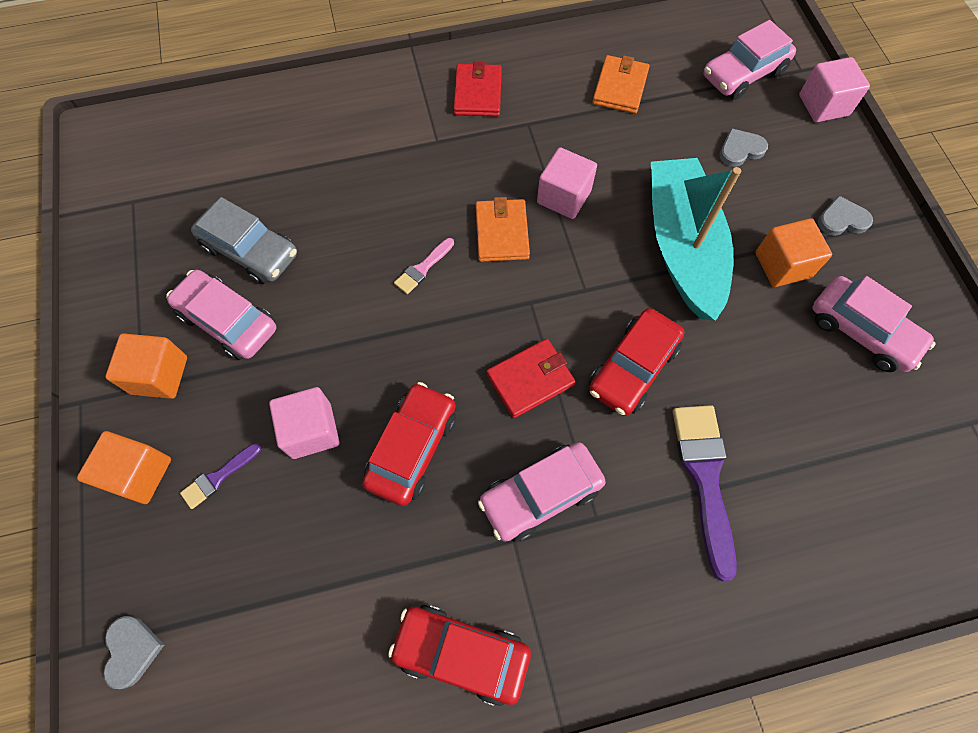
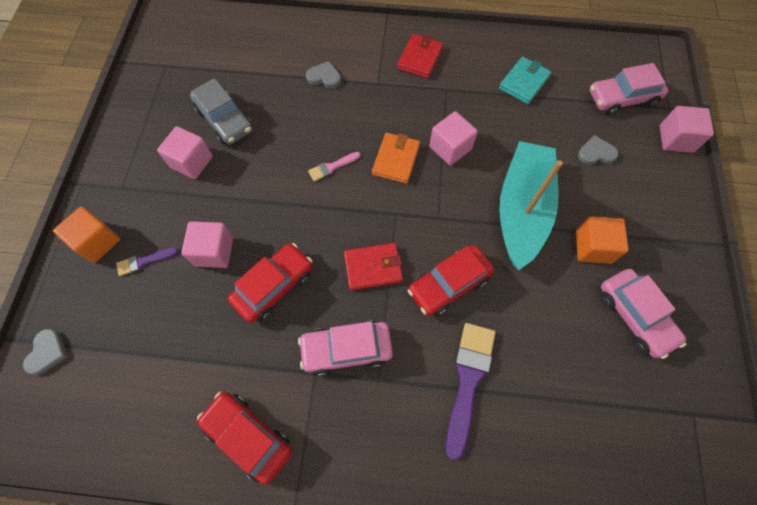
camera: 20 degrees right, 0 degrees up
(159, 375) = (135, 183): orange cube -> none
(228, 321) = (192, 162): pink car -> pink cube
(620, 87) = (524, 82): orange wallet -> turquoise wallet
(842, 219) = (654, 228): grey heart -> grey heart (324, 77)

